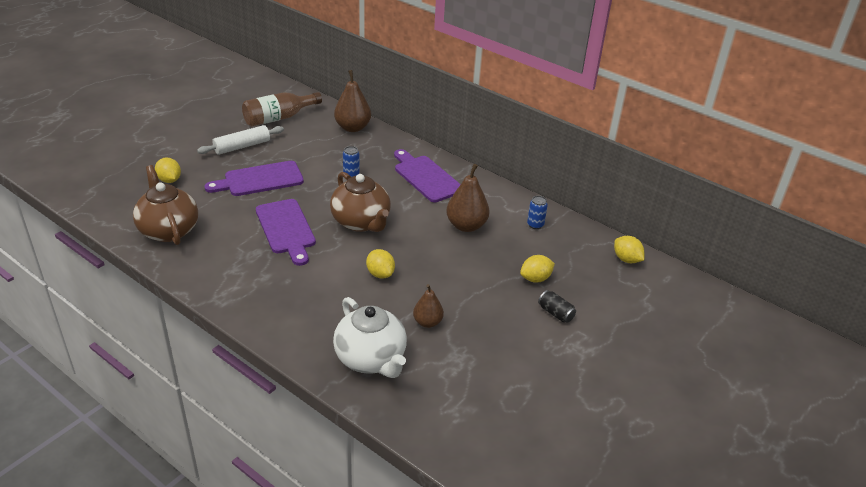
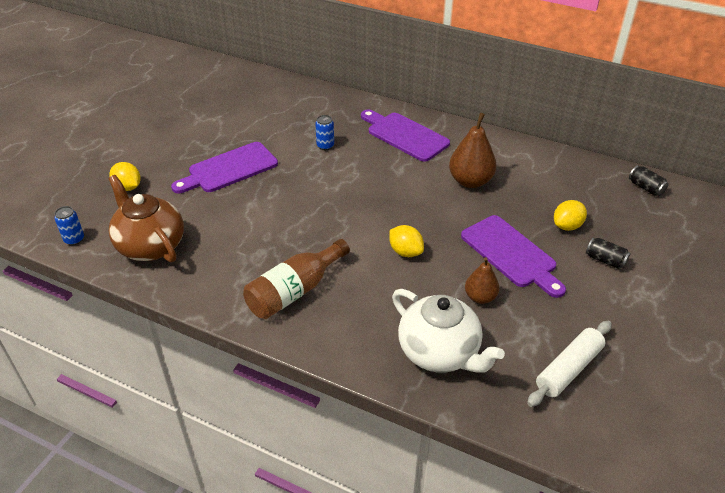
camera: 10 degrees left, 5 degrees up
(242, 146) = (194, 135): white rolling pin -> white rolling pin (569, 369)
(278, 118) = (220, 97): brown bottle -> brown bottle (294, 291)
(286, 229) = (282, 220): purple cutting board -> purple cutting board (511, 254)
(352, 128) = (304, 94): brown pear -> none
(361, 222) = (359, 197): brown teapot -> none
(535, 225) = (539, 167): blue can -> blue can (74, 239)
(626, 259) = (646, 188): yellow lemon -> black can

